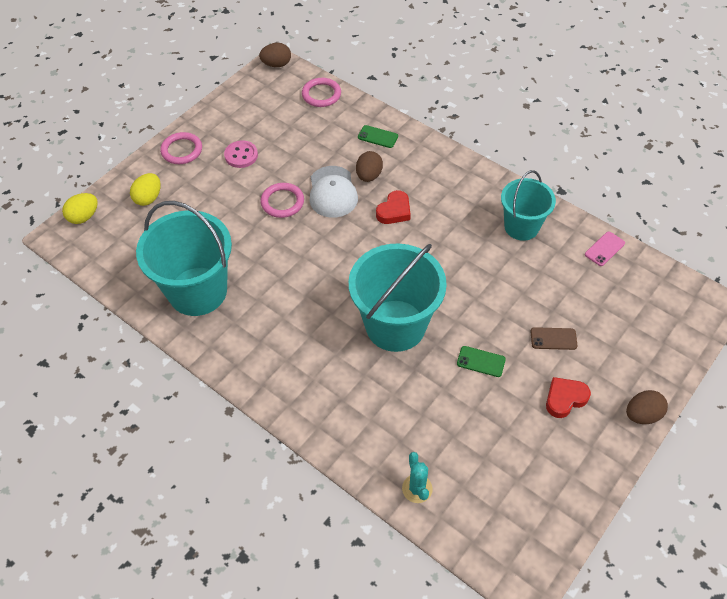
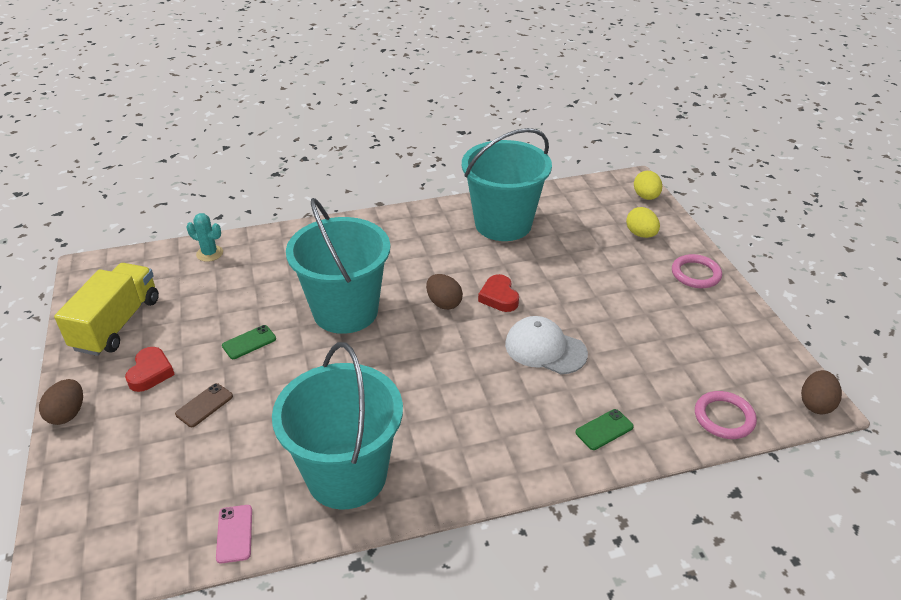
camera: 125 degrees right, 15 degrees down
(241, 155) = (657, 309): pink button -> none
(282, 202) = (562, 309): pink ring -> none
(369, 176) = (545, 388): brown egg -> brown egg (444, 303)
(394, 211) = (475, 381): red heart -> red heart (499, 297)
(521, 227) = (347, 475): turquoise bucket -> turquoise bucket, size x1.61
(552, 474) = (117, 324): none -> yellow truck

